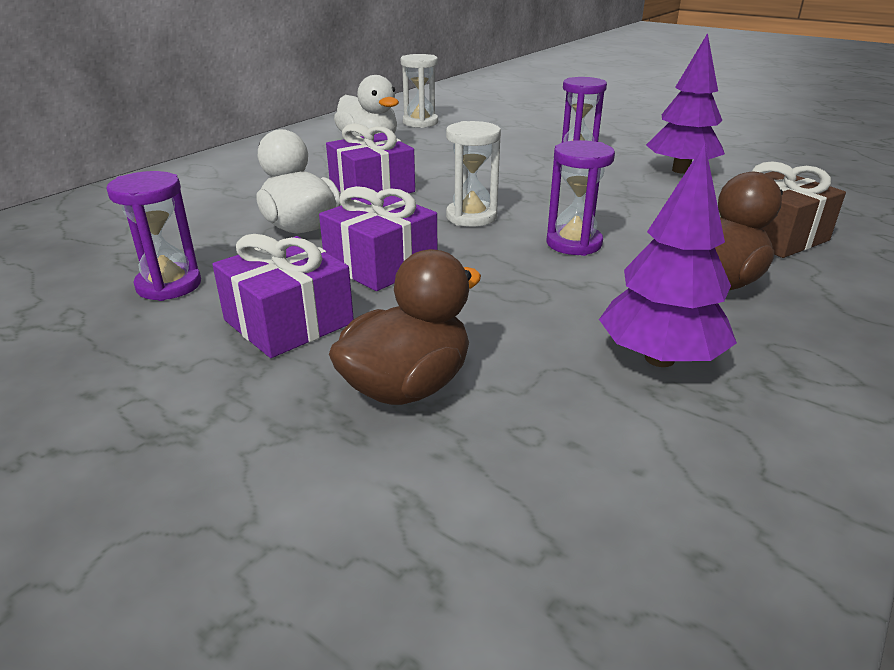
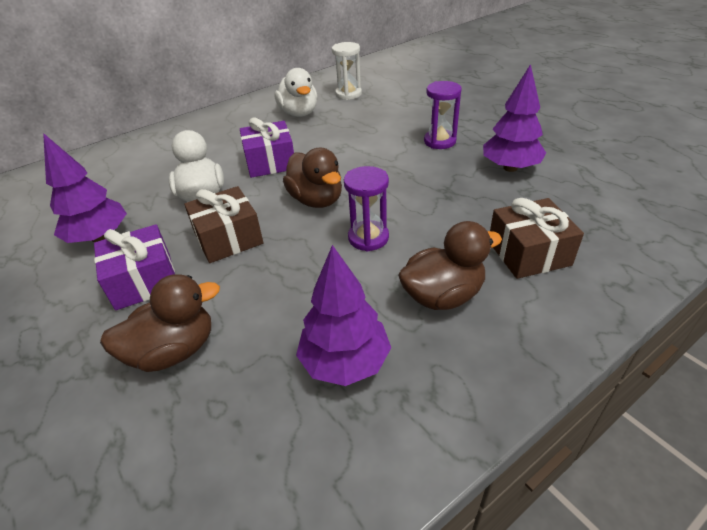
camera: 20 degrees right, 10 degrees up
(169, 285) = (99, 237): purple hourglass -> purple tree
(381, 264) = (228, 238): purple gift -> brown gift
(471, 217) = (316, 200): white hourglass -> brown duck

